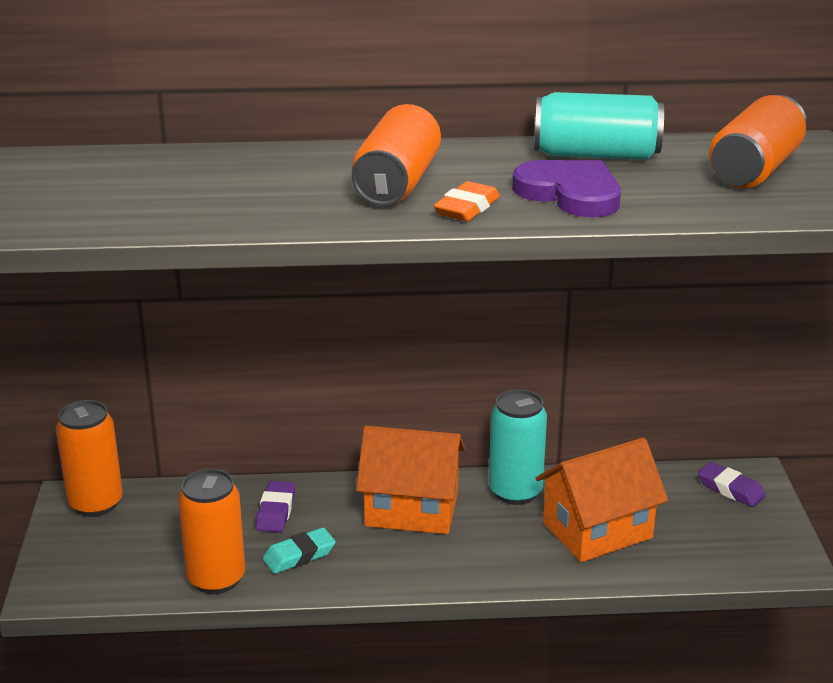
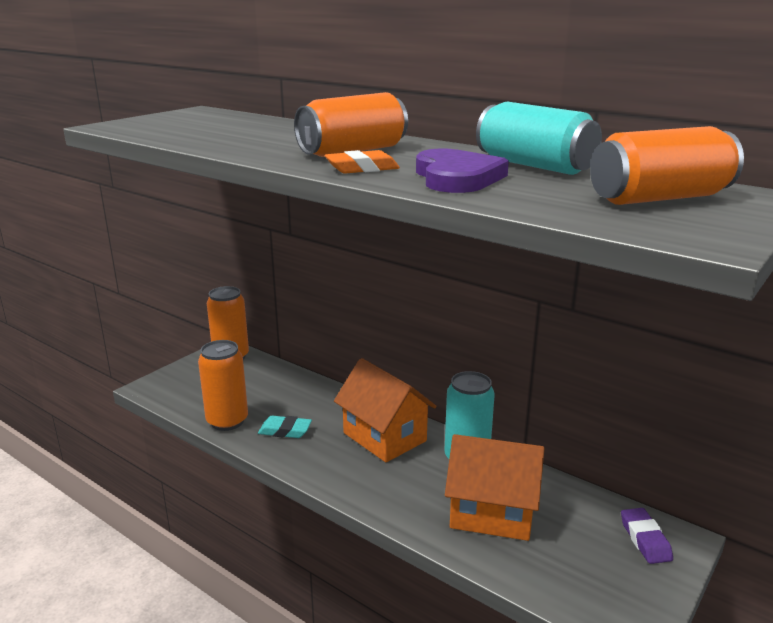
camera: 40 degrees right, 5 degrees down
(276, 511) = (308, 401): purple eraser -> none

